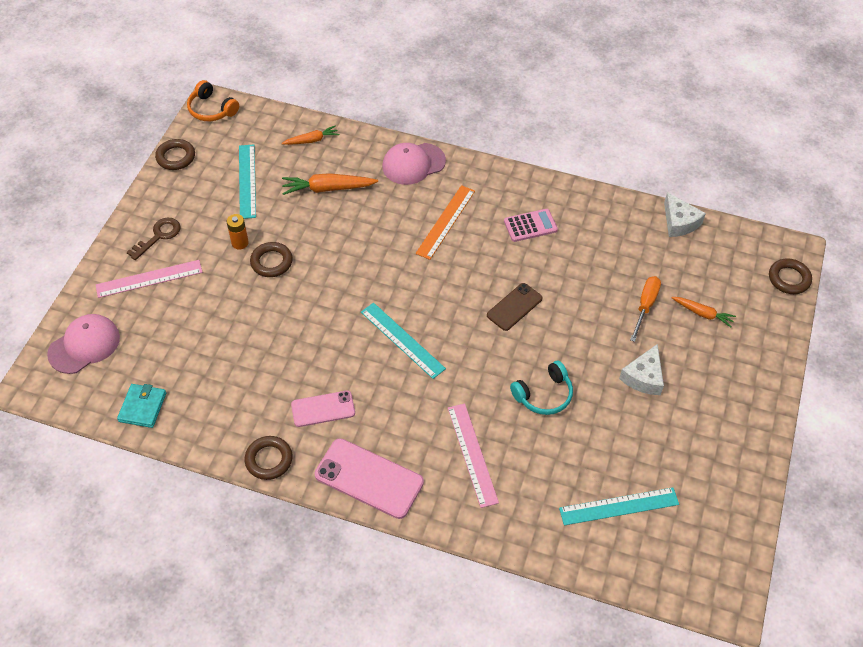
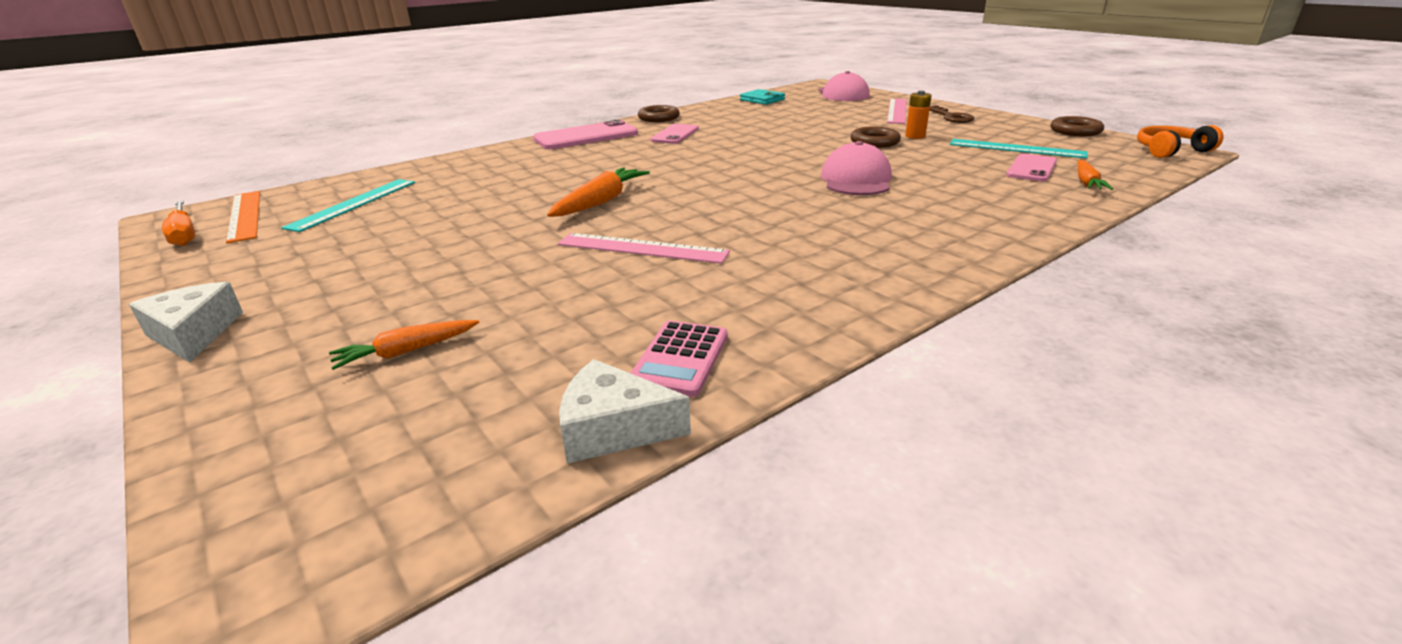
camera: 125 degrees right, 25 degrees down
(295, 167) = (1031, 168): none -> pink phone
(328, 188) = (977, 176): orange carrot -> orange carrot (600, 202)
(402, 340) = (701, 167): turquoise ruler -> none
(413, 164) = (1001, 225): pink cap -> pink cap (856, 180)
(445, 221) = (856, 219): orange ruler -> orange ruler (245, 215)
(472, 454) = (532, 167): pink ruler -> pink ruler (642, 248)
(514, 307) = (659, 222): brown phone -> none
(530, 226) = (787, 269): pink calculator -> pink calculator (680, 359)
(544, 395) = (525, 206): turquoise headphones -> none
(643, 377) = (427, 262): white cheese -> white cheese (194, 333)
(645, 306) = (511, 306): orange screwdriver -> orange screwdriver (184, 234)
(789, 279) = (239, 524): brown ring -> none

